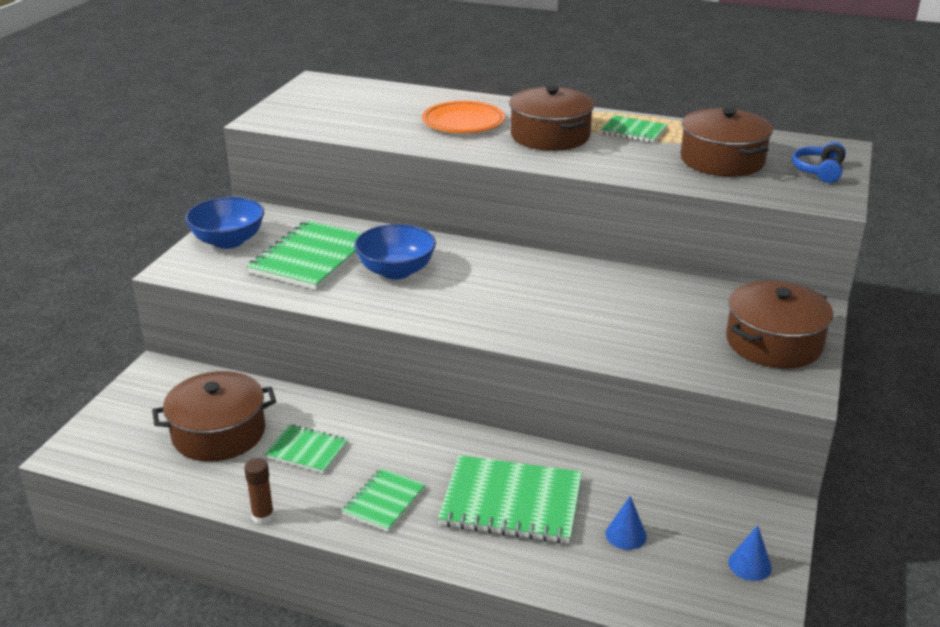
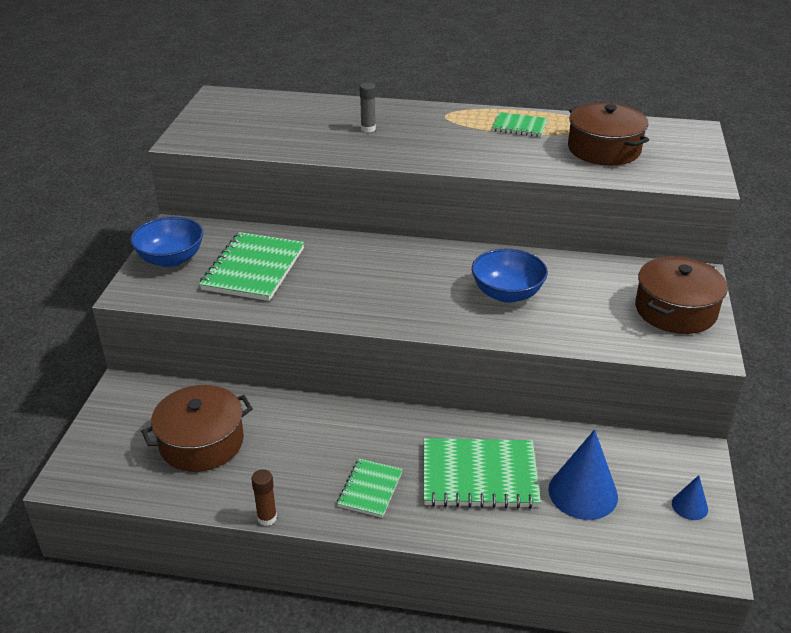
camera: 10 degrees left, 5 degrees up
(306, 451) = (286, 449): green notebook -> none
(396, 271) = (334, 274): blue bowl -> blue bowl (507, 293)
(463, 122) = (368, 129): orange plate -> grey glue stick
(550, 136) = (449, 137): brown pot -> none
(626, 535) = (583, 493): blue cone -> blue cone, size x1.97
(819, 171) = (686, 153): blue headphones -> none

